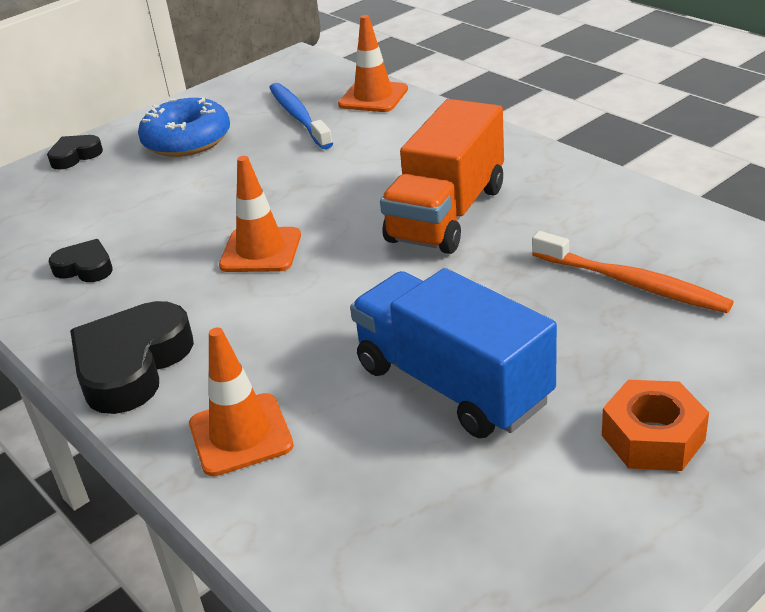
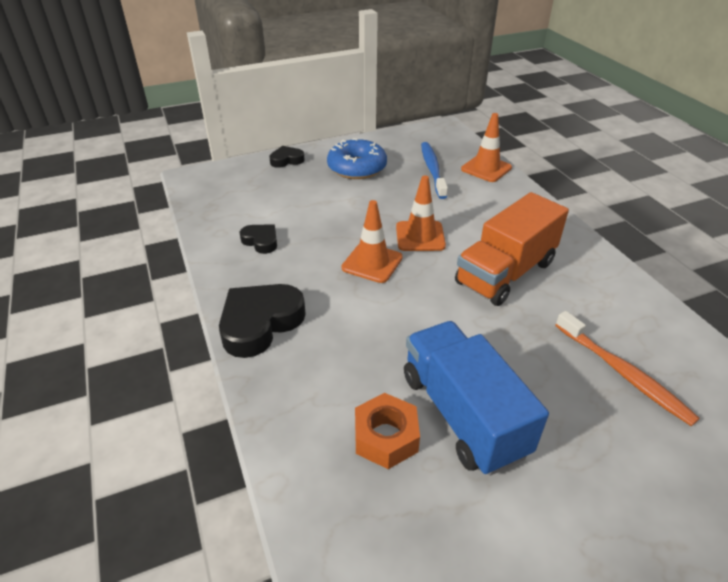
camera: 15 degrees right, 5 degrees up
(240, 435) = (306, 403): orange traffic cone -> orange traffic cone (420, 236)
(653, 437) = (598, 518): orange nut -> orange nut (386, 437)

